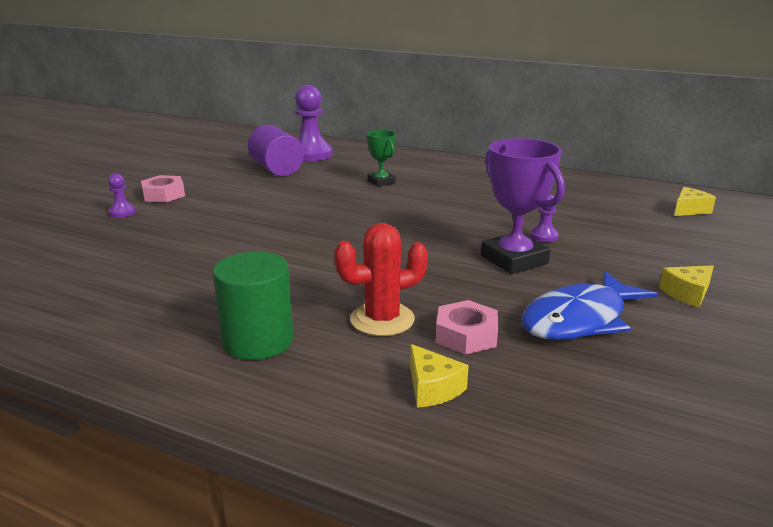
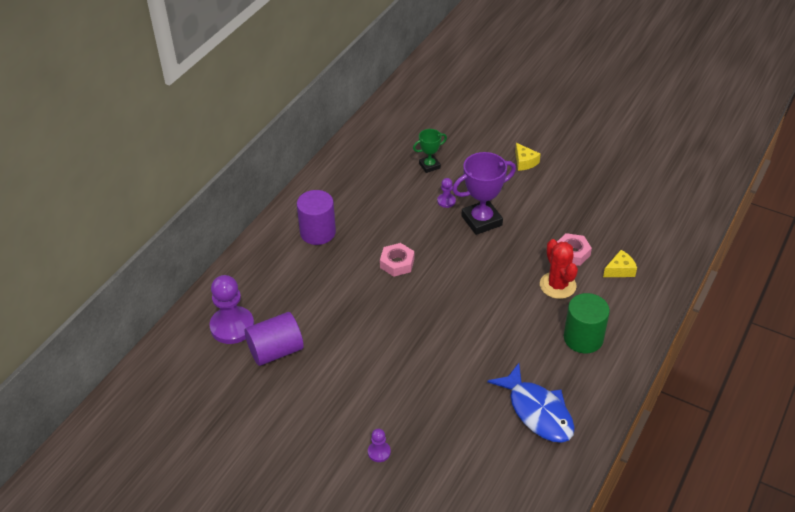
camera: 85 degrees left, 20 degrees up
(164, 195) = (336, 430): pink nut -> pink nut (397, 263)
(381, 182) = (325, 277): green trophy -> green trophy (429, 166)
(450, 176) = (318, 232): none -> purple cylinder
(579, 319) = (554, 208): blue fish -> blue fish (537, 411)
(689, 210) = (407, 125): yellow cheese -> none

